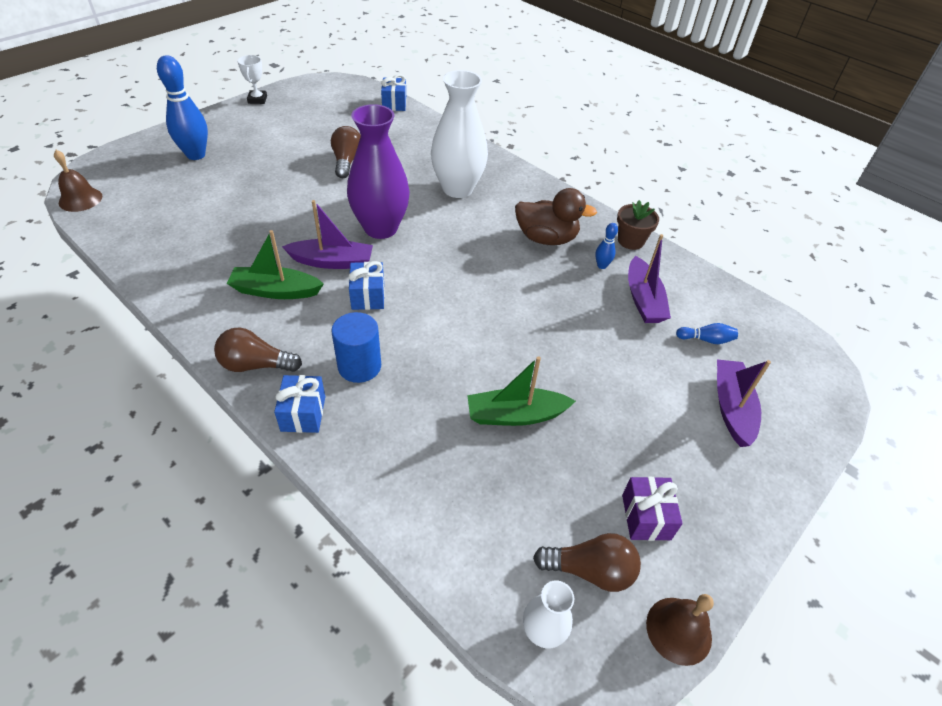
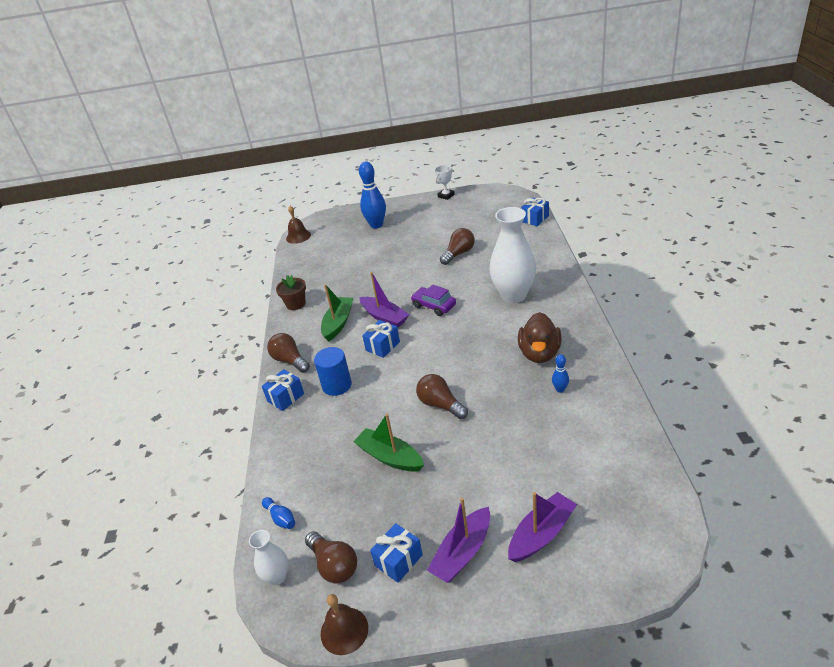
camera: 50 degrees right, 10 degrees down
(275, 291) = (338, 323): green boat -> green boat turned 60 degrees clockwise
(380, 228) = (434, 306): purple vase -> purple car
(507, 332) = (440, 405): none -> brown light bulb
(546, 238) = (539, 353): brown duck -> brown duck turned 45 degrees clockwise
(630, 241) = (607, 380): brown flower pot -> brown flower pot (296, 304)
(643, 300) = (564, 427): purple boat -> purple boat (462, 552)
(646, 517) = (398, 560): purple gift -> blue gift
(706, 339) = (581, 479): blue bowling pin -> blue bowling pin (281, 518)

